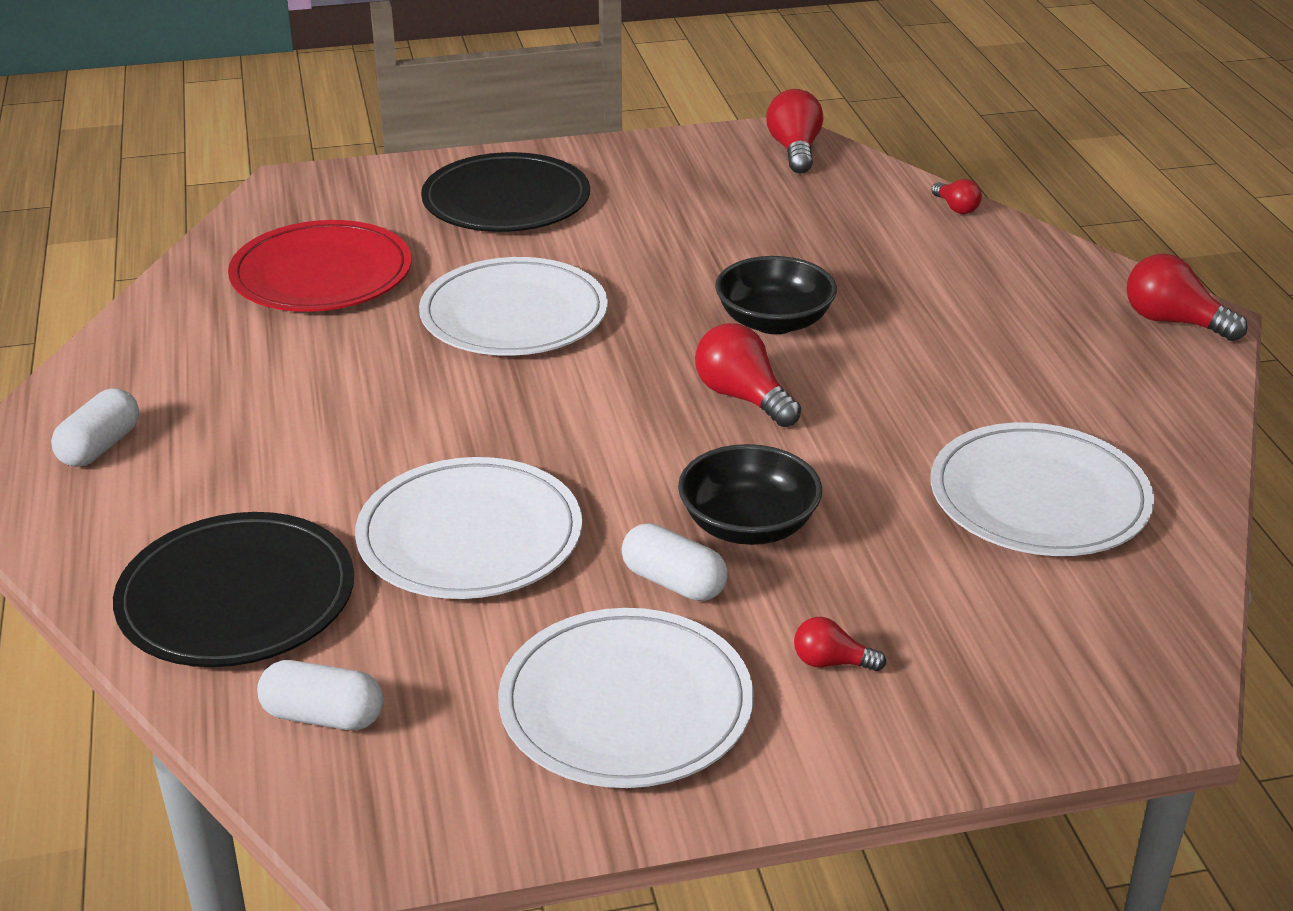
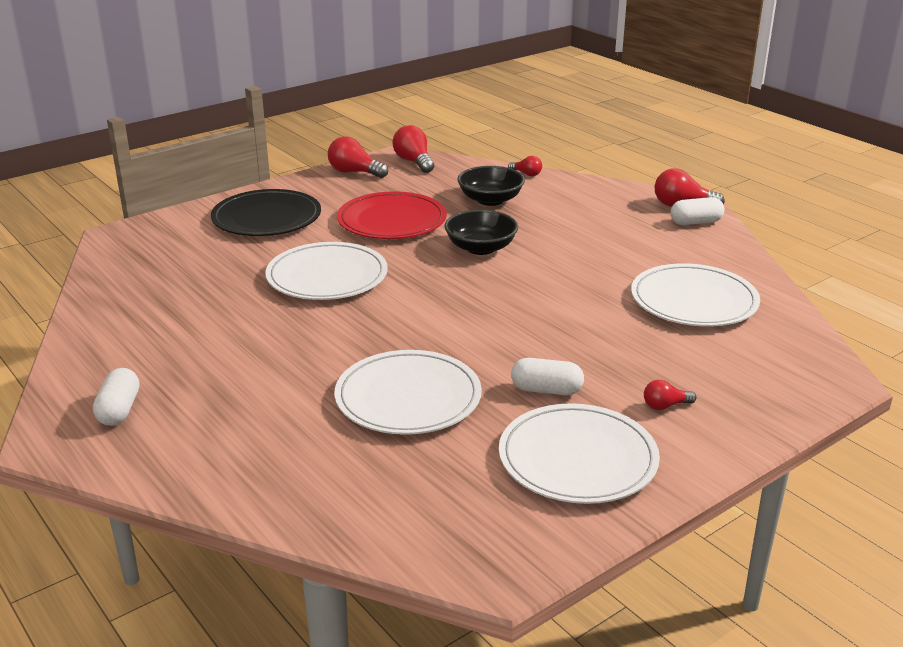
camera: 25 degrees left, 5 degrees down
(237, 597) = (292, 469): black plate -> none
(321, 274) = (183, 280): red plate -> red plate (392, 221)
(323, 716) = (408, 518): white capsule -> white capsule (695, 222)
(743, 397) = (498, 289): red light bulb -> red light bulb (354, 172)
(748, 525) = (560, 351): black bowl -> black bowl (490, 200)

